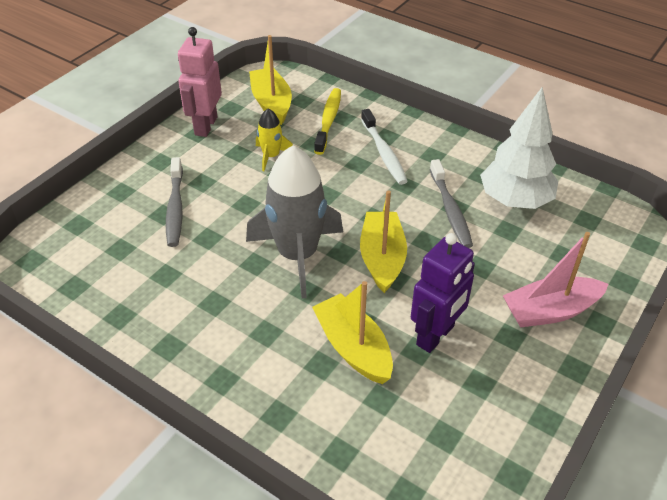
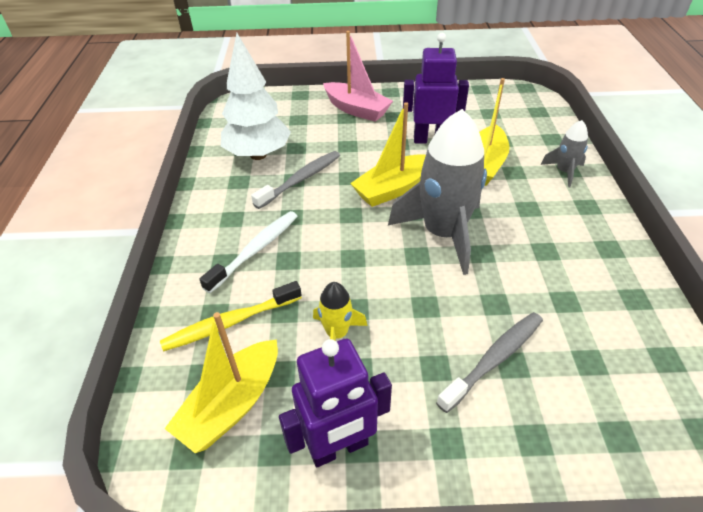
camera: 125 degrees left, 0 degrees up
(205, 126) = (339, 448): pink robot -> purple robot
(280, 407) = (564, 172): none -> grey rocket

